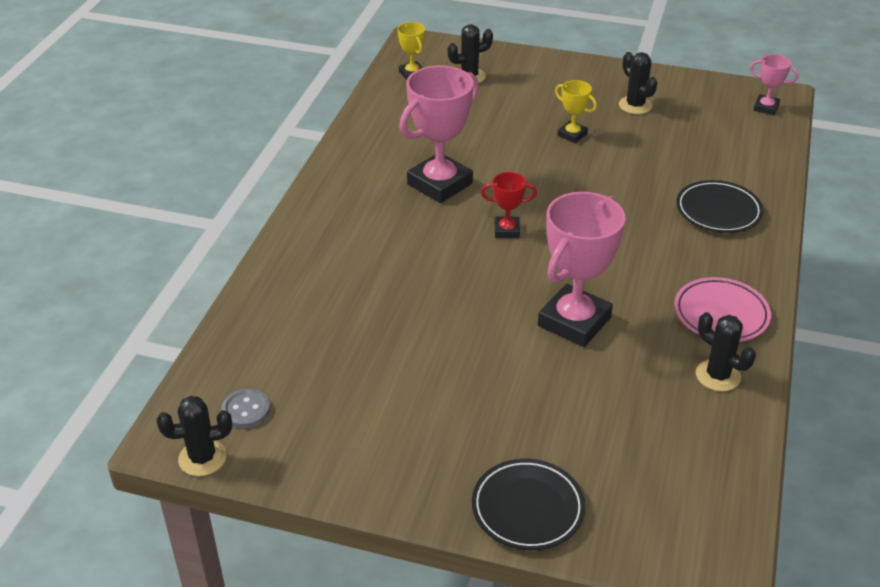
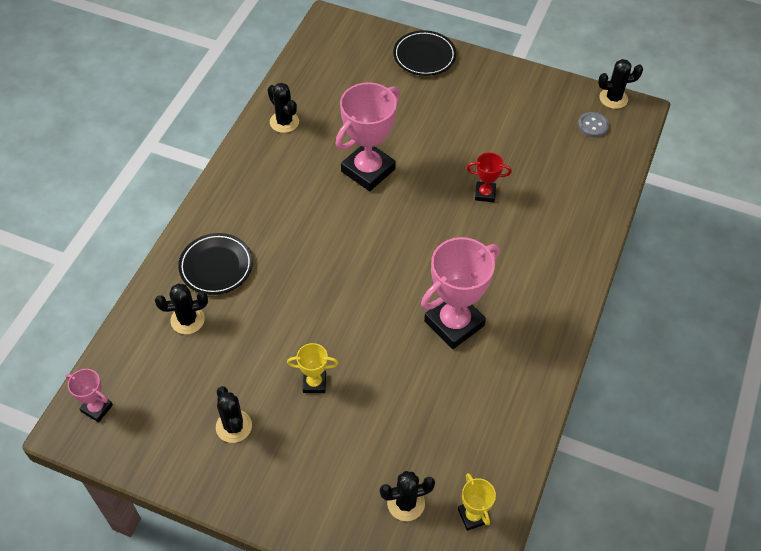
camera: 175 degrees left, 15 degrees up
(506, 230) = (402, 261): red trophy -> red trophy (485, 194)
(572, 135) = (314, 383): yellow trophy -> yellow trophy turned 45 degrees counterclockwise
(721, 314) = (261, 167): pink plate -> none
(722, 168) = (187, 320): none -> black cactus

